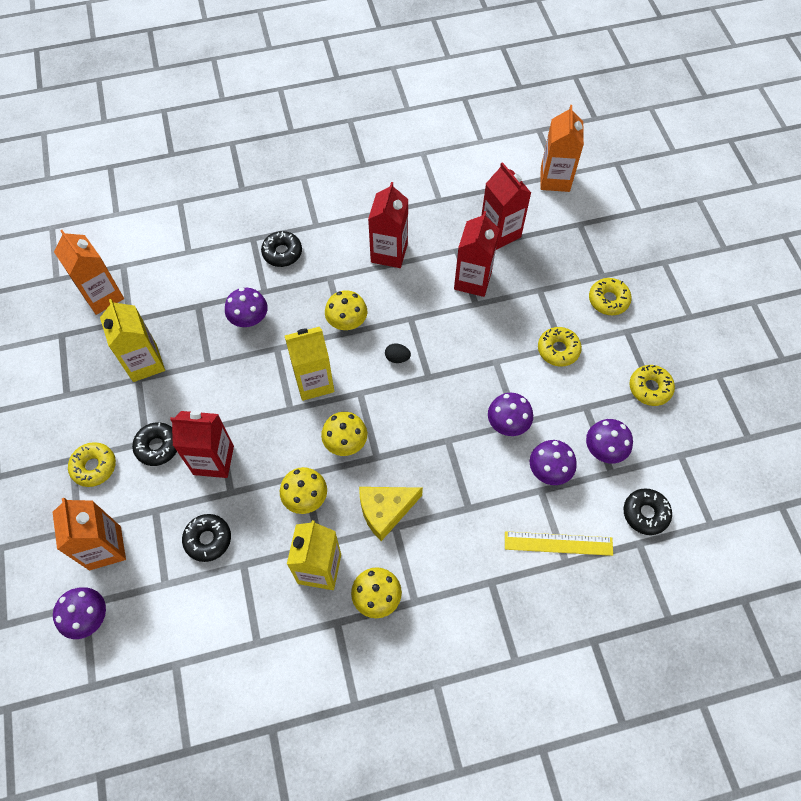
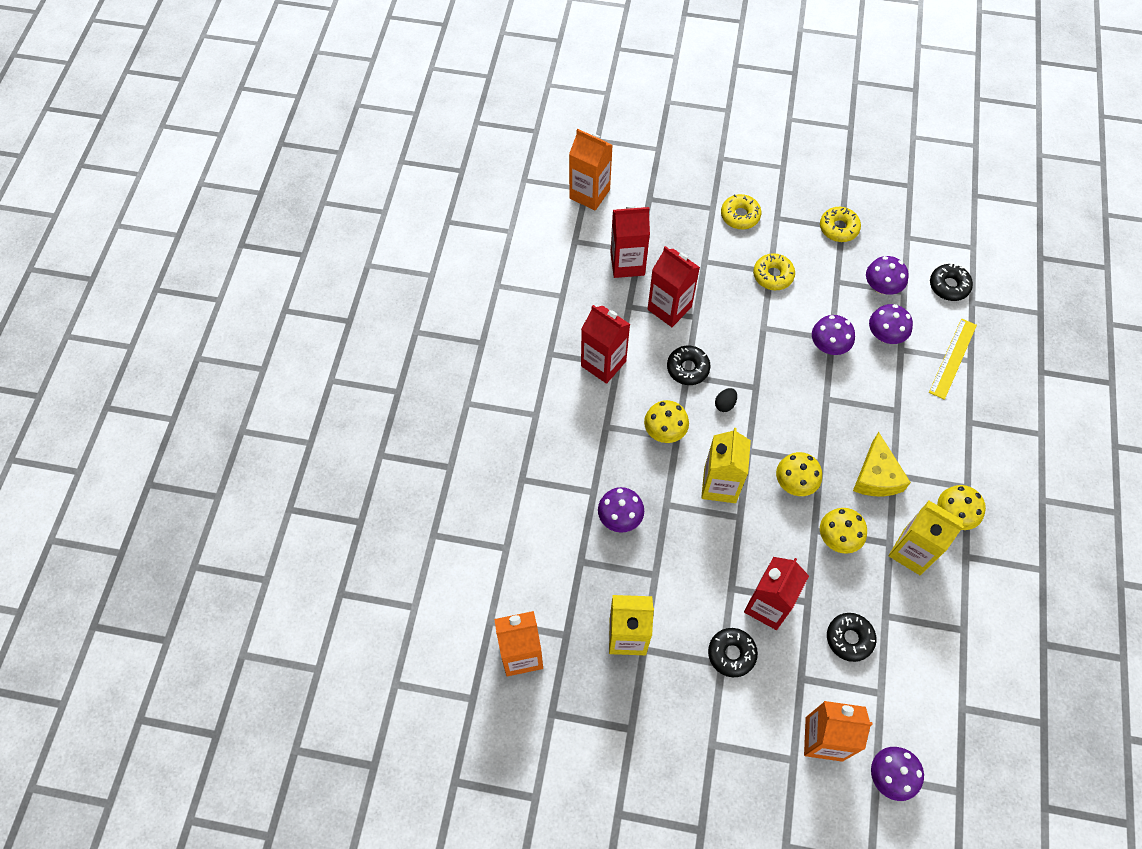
camera: 65 degrees left, 0 degrees up
(94, 467) = (730, 724): yellow donut -> none
(282, 253) = (554, 458): black donut -> black donut (687, 368)

